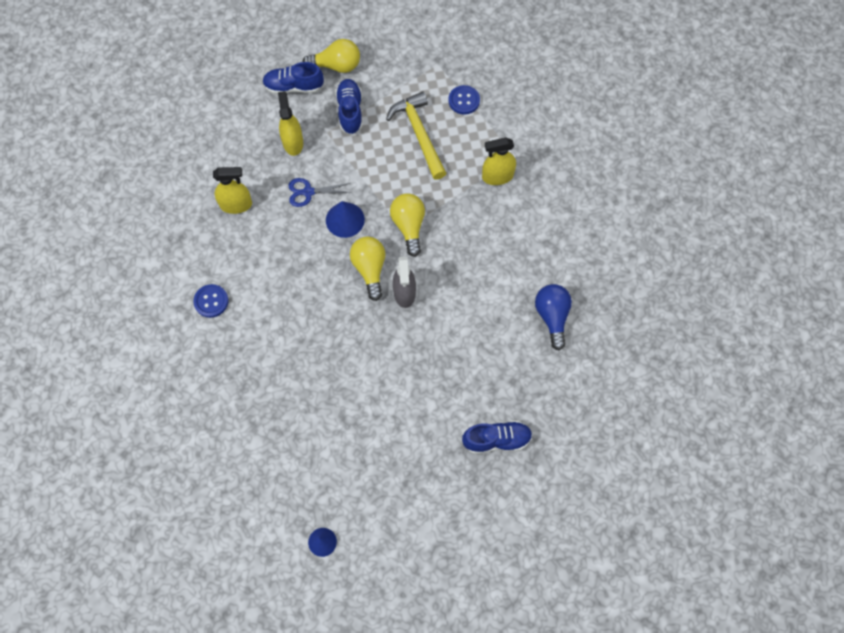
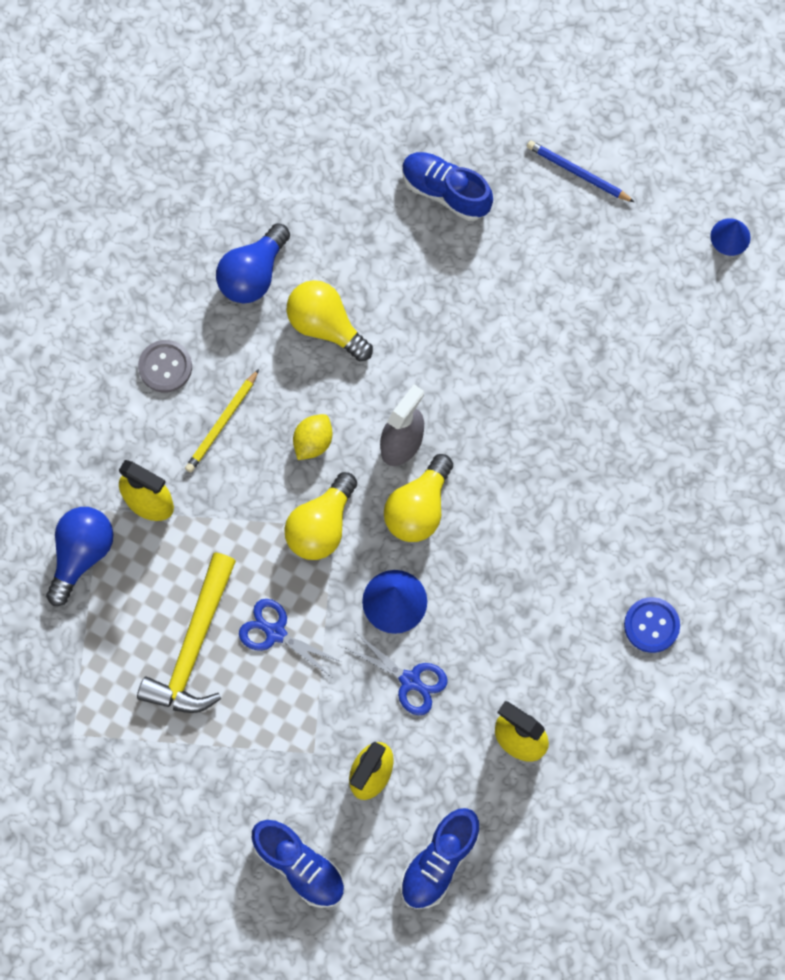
camera: 140 degrees left, 5 degrees up
(336, 65) = (212, 851): yellow light bulb -> yellow light bulb (326, 326)
(350, 111) = (255, 759): blue shoe -> blue shoe (439, 861)
(387, 166) = (275, 633): none -> blue scissors
(435, 510) = (578, 173): none -> blue pencil
(447, 260) = (313, 442): none -> yellow lemon
(464, 100) = (90, 647): blue button -> none
(498, 236) = (222, 423): none -> yellow pencil
(505, 133) = (82, 554): none -> blue light bulb
(550, 240) = (165, 367): none -> grey button

